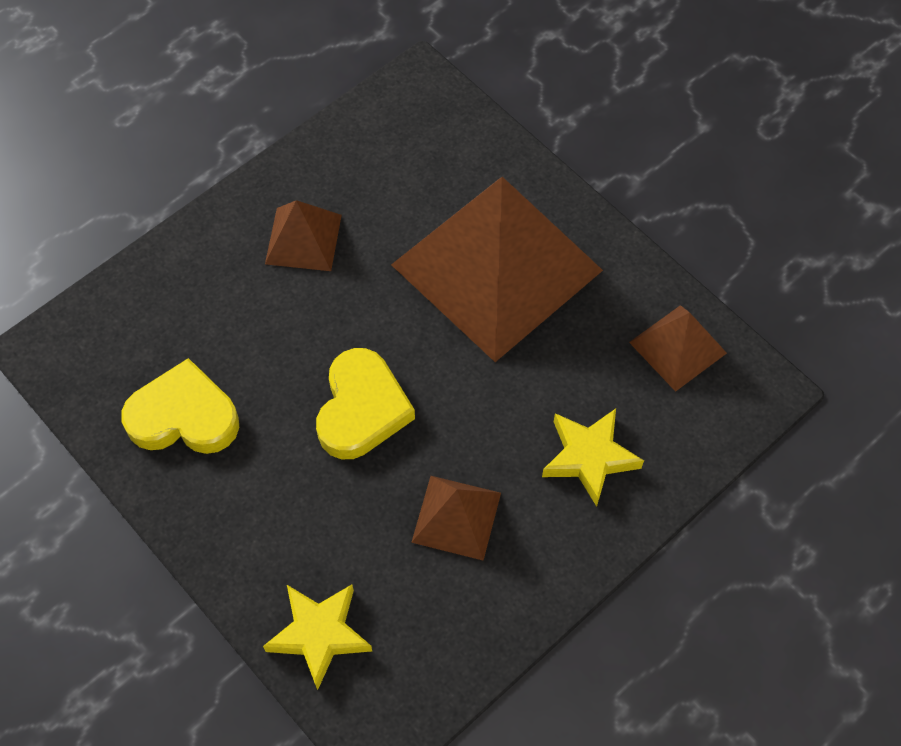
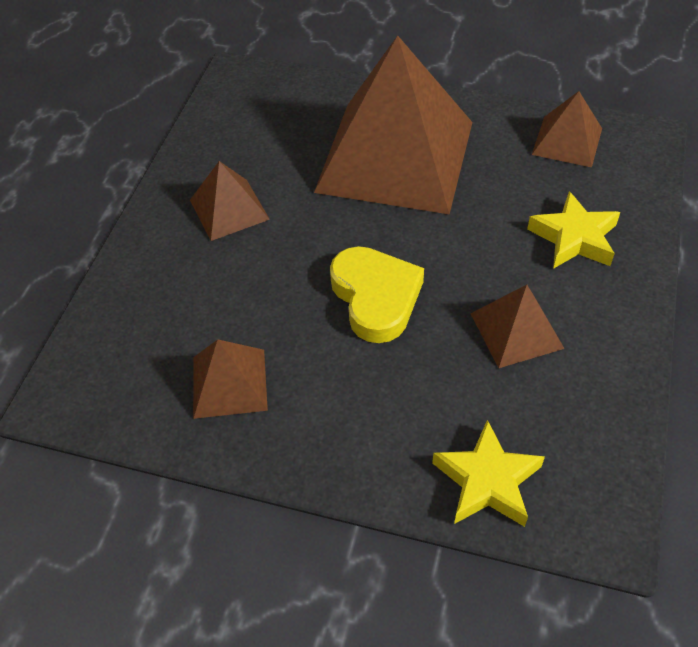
camera: 30 degrees left, 10 degrees down
(184, 416) = (229, 383): yellow heart -> brown pyramid

